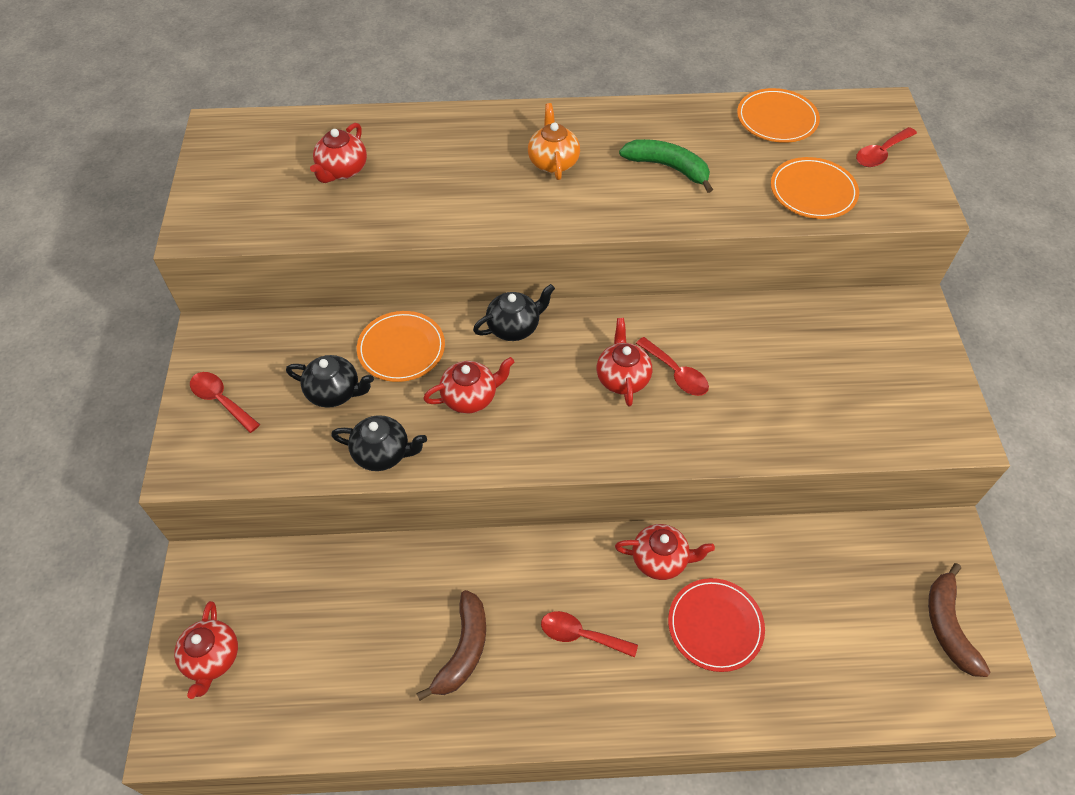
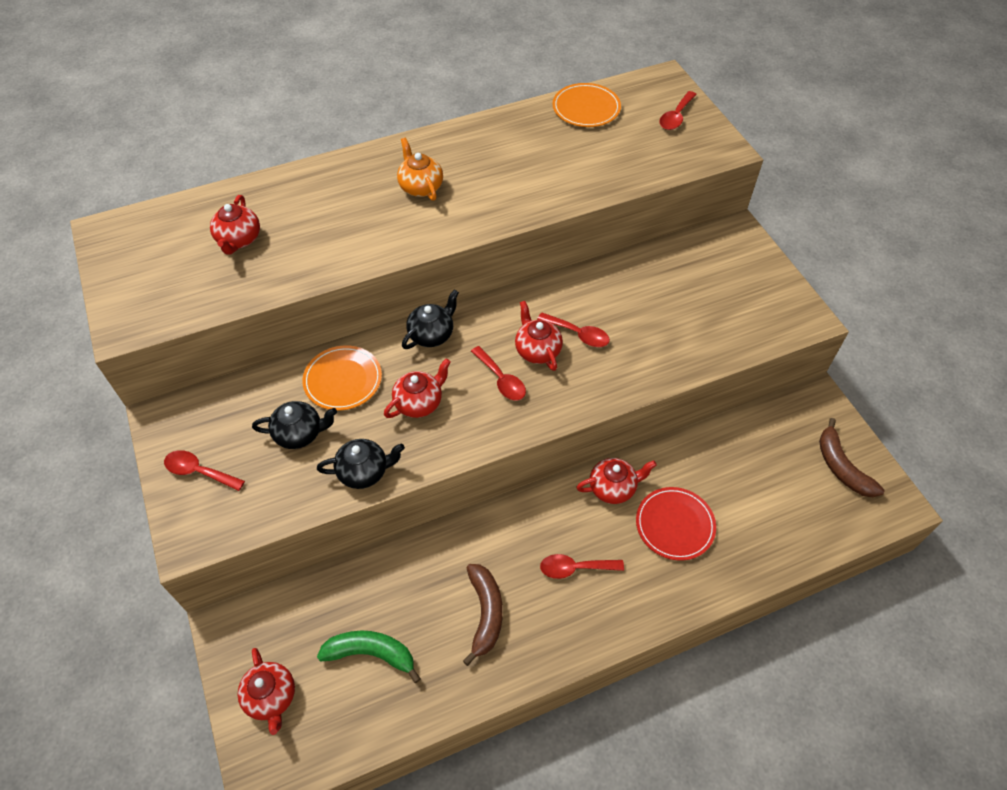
camera: 20 degrees left, 0 degrees up
(569, 399) = (501, 380): none -> red spoon
(668, 168) = (517, 168): green banana -> green banana (371, 654)
(813, 191) = (637, 159): orange plate -> none

